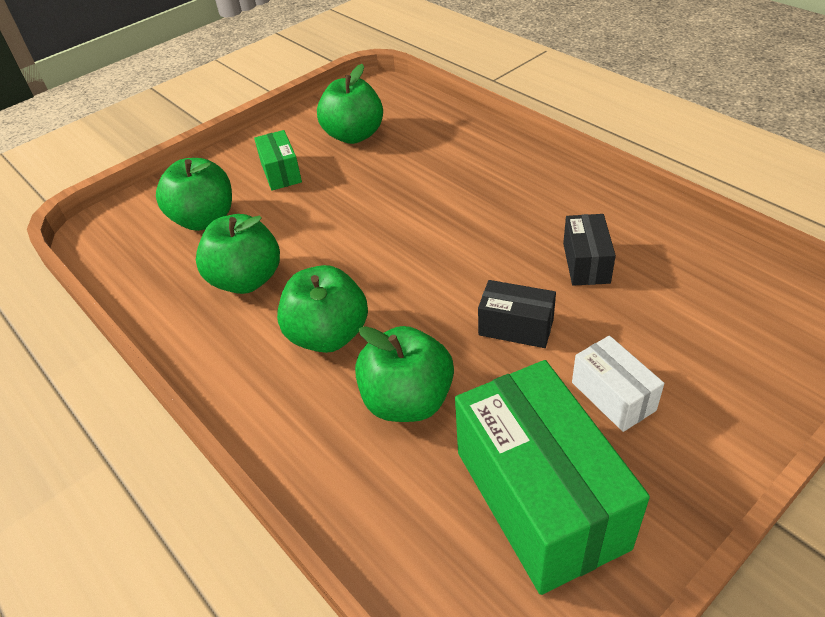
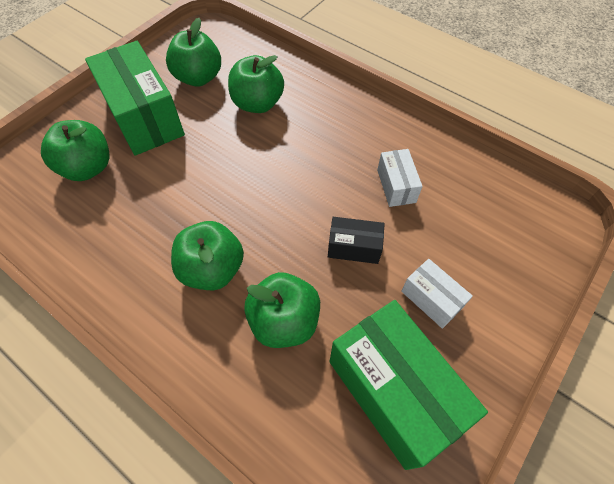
camera: 15 degrees left, 15 degrees up
(246, 280) = (136, 224): green apple -> green apple (257, 104)
(281, 172) = (144, 117): green box -> green box, size x2.05
(586, 263) = (396, 186): black box -> white box

